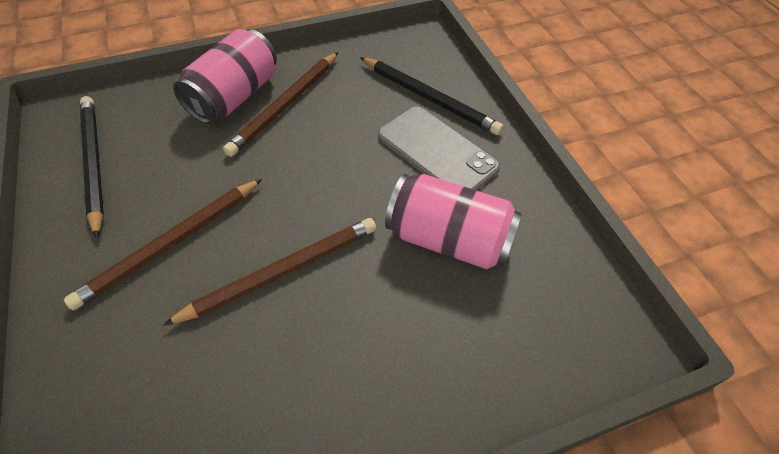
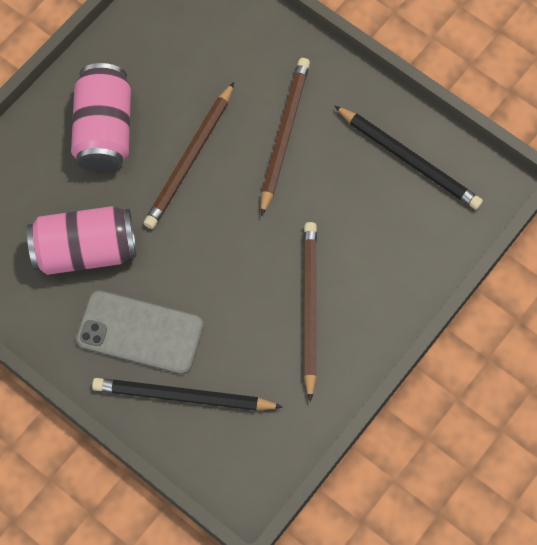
camera: 150 degrees right, 15 degrees up
(234, 97) = (364, 290): pink can -> pink can (105, 131)

